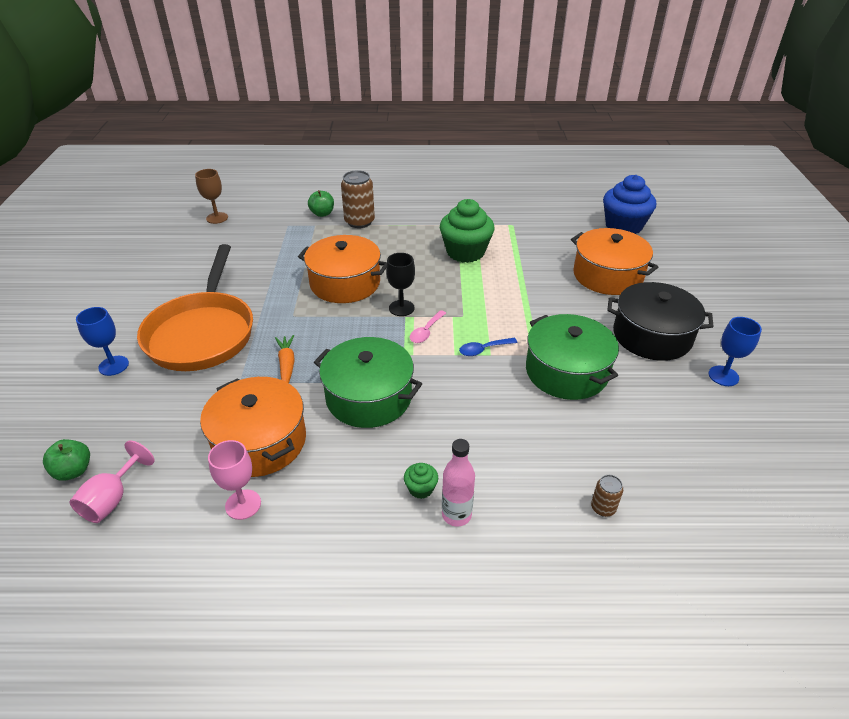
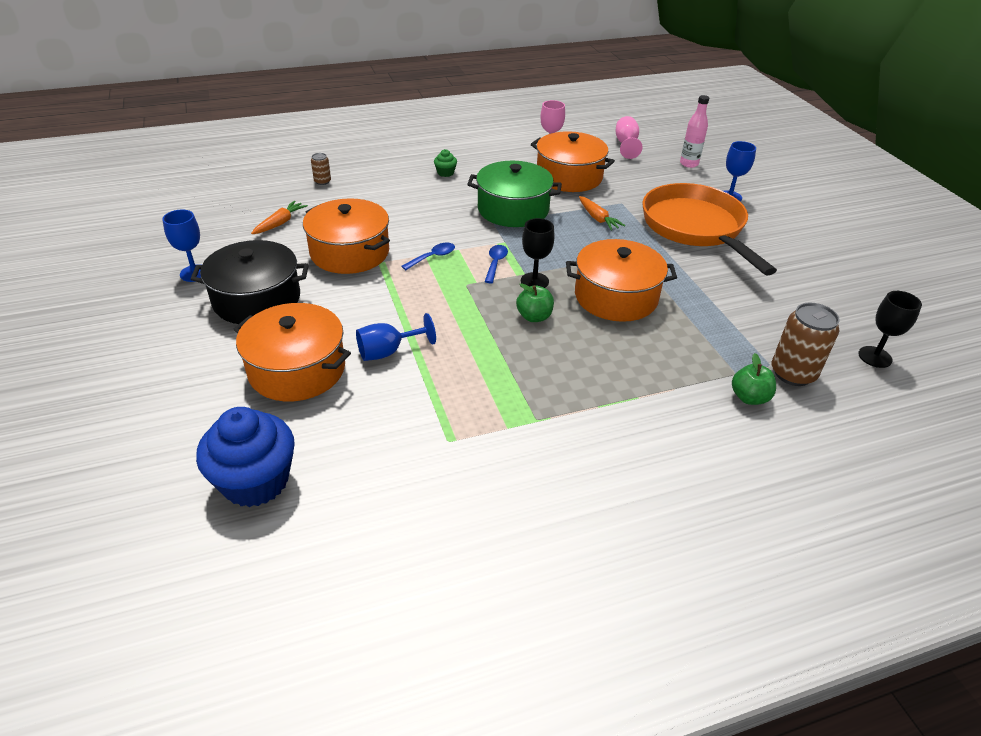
camera: 160 degrees right, 0 degrees up
(73, 471) = (665, 150): green apple -> green apple (534, 317)
(217, 218) = (875, 357): brown goblet -> black goblet
(359, 222) = (682, 393): brown can -> brown can (793, 373)
(426, 331) = (495, 263): pink spoon -> blue spoon
(456, 515) = (417, 166): pink bottle -> pink bottle (689, 164)
(465, 252) = (499, 369): green cupcake -> none
(541, 275) = (388, 352): none -> blue goblet
(566, 371) = (350, 252): green pot -> orange pot
(650, 431) = (280, 223): none -> orange carrot

